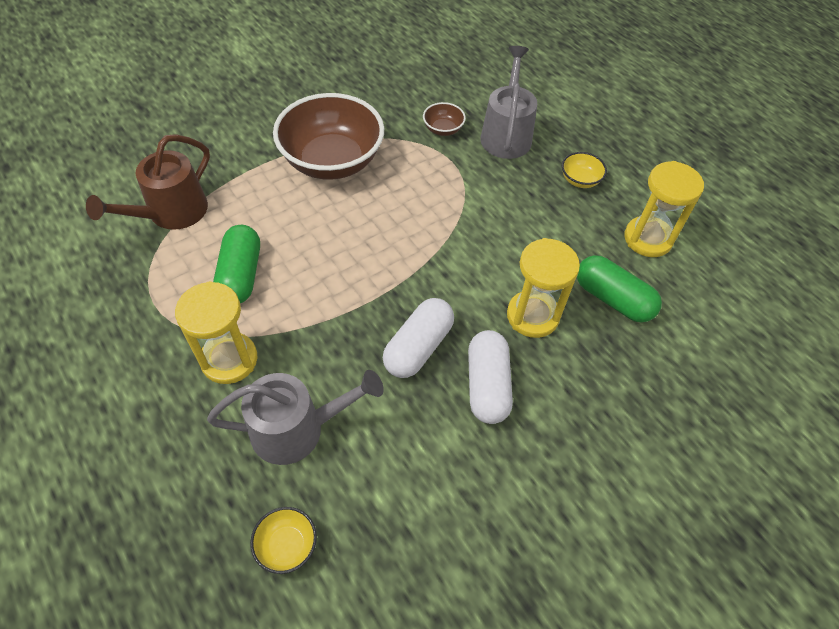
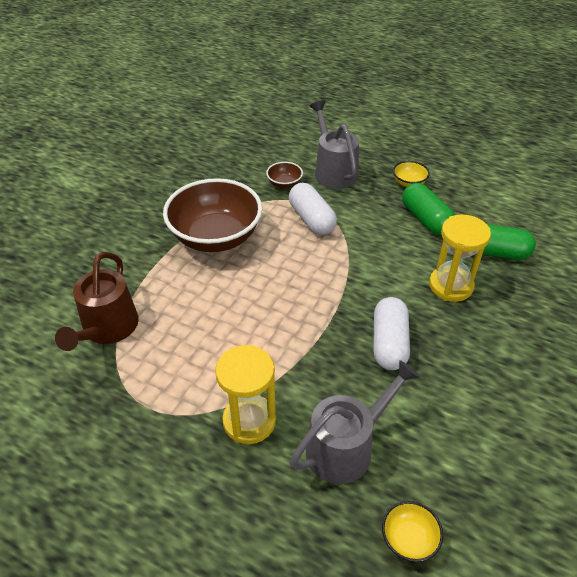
camera: 25 degrees left, 10 degrees down
(241, 275) = (207, 351): green capsule -> green capsule (425, 219)
(487, 385) = (458, 347): white capsule -> white capsule (311, 219)
(648, 239) = (483, 204): yellow hourglass -> none

